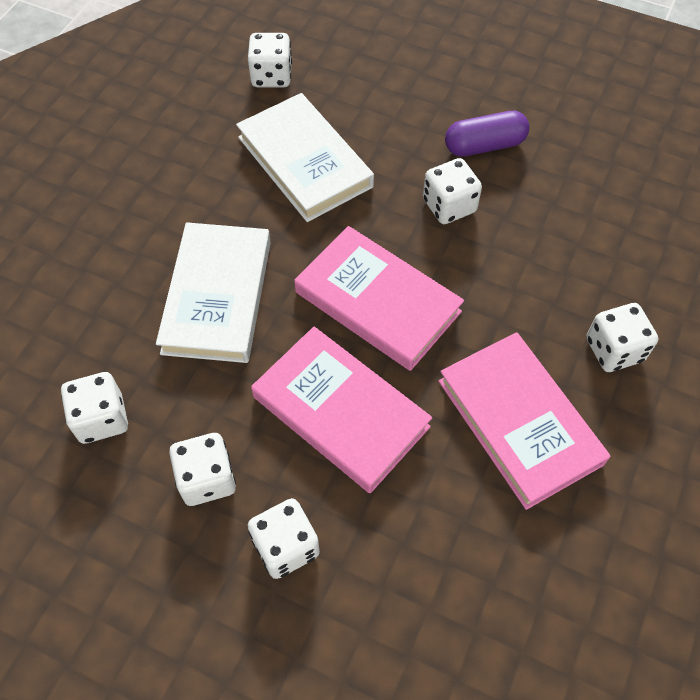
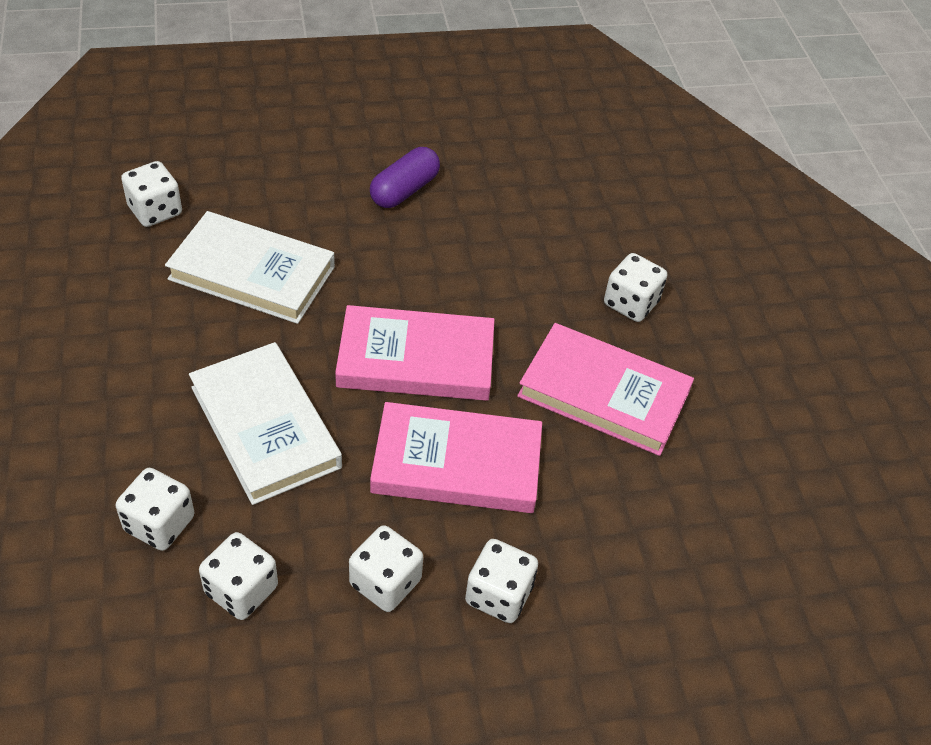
camera: 40 degrees left, 10 degrees down
(449, 206) = (414, 253): white dice -> white dice (159, 524)

